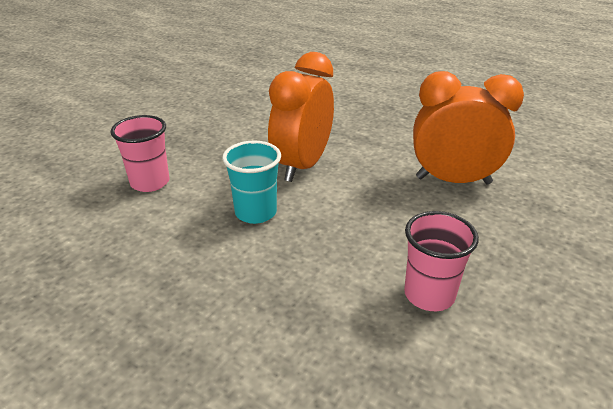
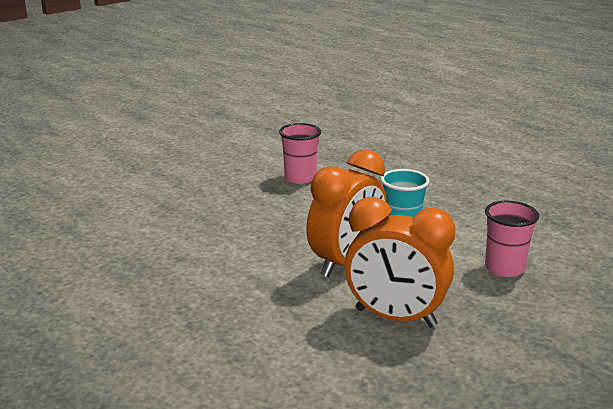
camera: 165 degrees left, 10 degrees down
(453, 180) = (213, 232): orange clock -> orange clock (395, 318)

